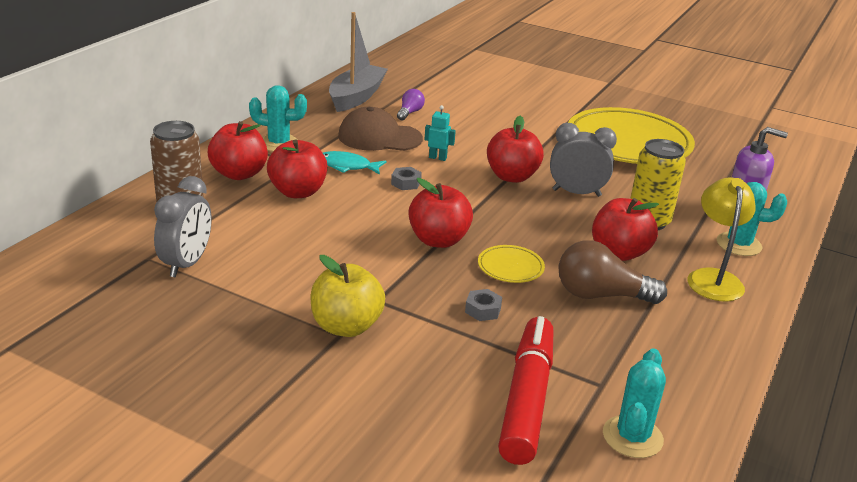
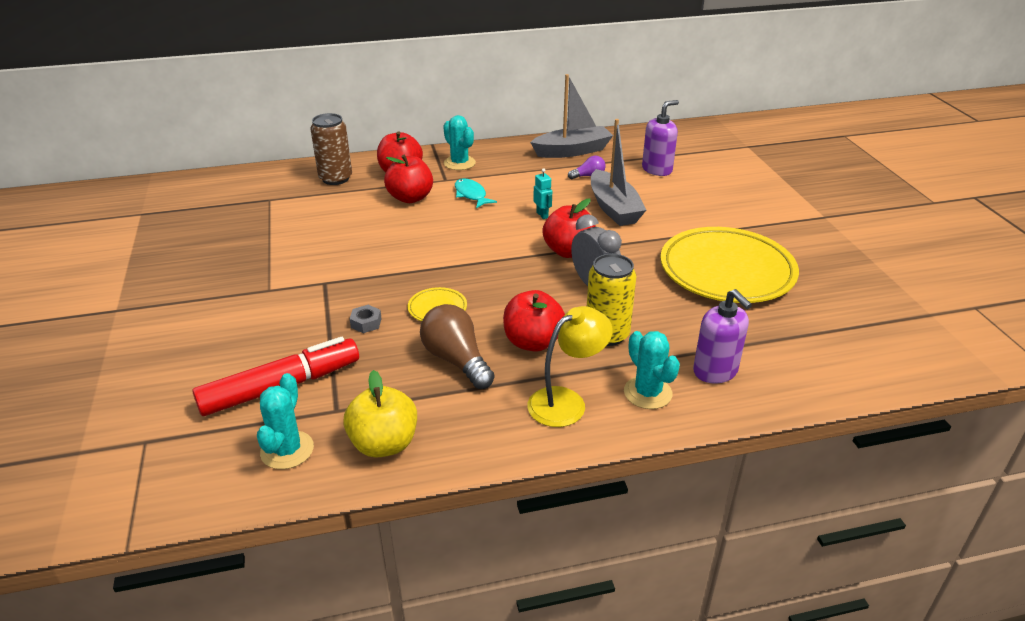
camera: 50 degrees right, 5 degrees up
(187, 264) = (279, 211): grey clock -> none
(346, 326) = (280, 287): yellow apple -> yellow apple (384, 444)
(379, 137) = (531, 184): brown cap -> none
(406, 183) = (486, 222): grey nut -> none
(438, 240) = (429, 267): red apple -> none
(449, 88) = (657, 169): none -> purple soap dispenser
(477, 130) = (614, 208): none -> grey boat
(632, 437) = (287, 450): turquoise cactus -> turquoise cactus turned 60 degrees counterclockwise

